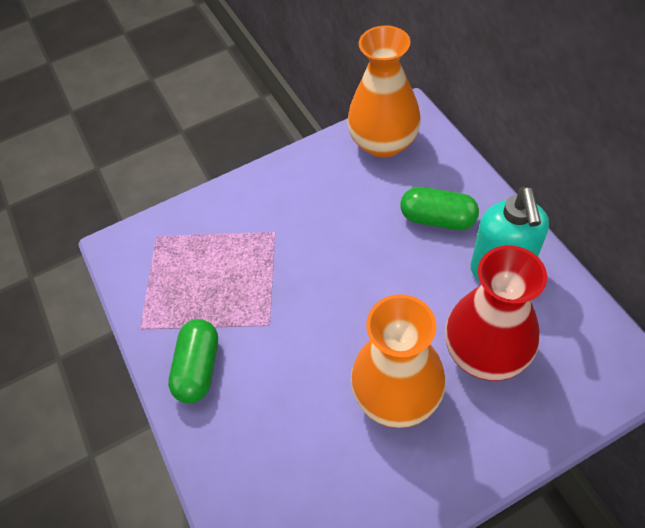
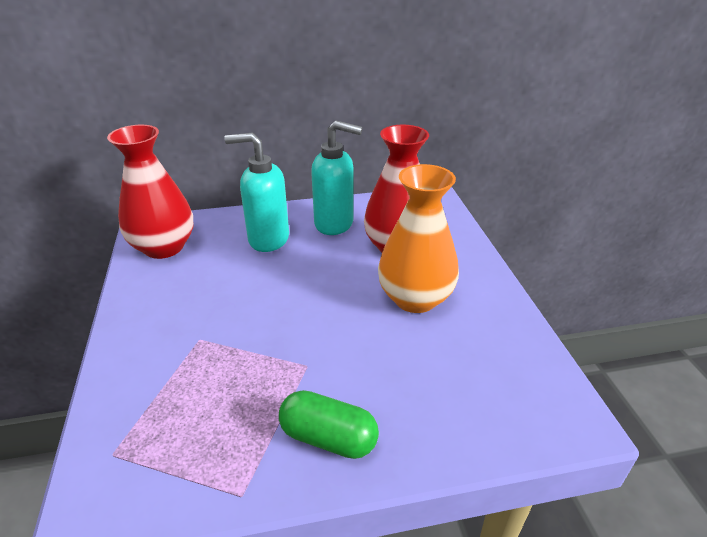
camera: 80 degrees left, 20 degrees down
(383, 143) = (164, 247): orange vase -> red vase
(437, 219) = (268, 239): green capsule -> turquoise soap dispenser

